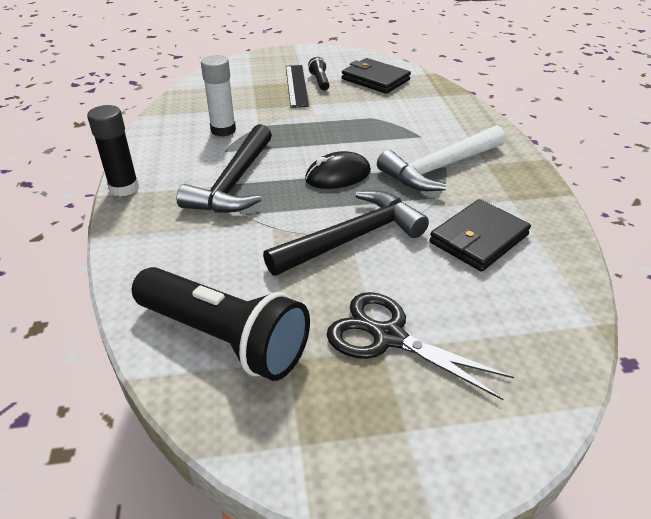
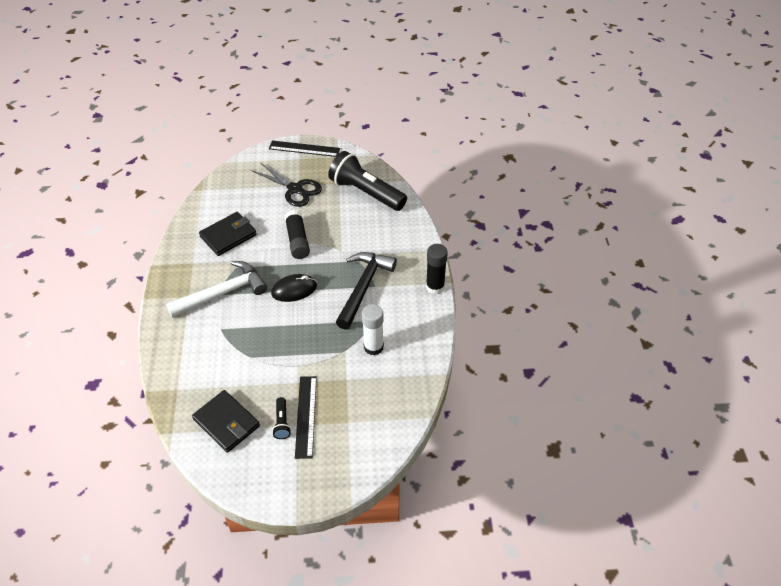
camera: 175 degrees left, 10 degrees up
(352, 238) = (297, 240): black hammer -> black glue stick
(402, 468) = (304, 148): none -> black ruler

